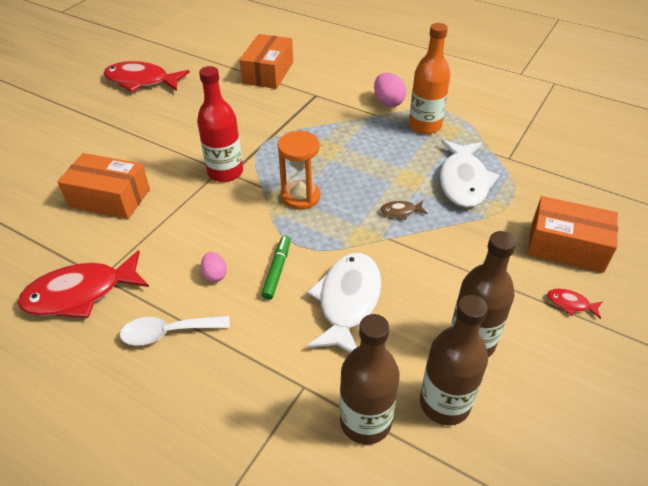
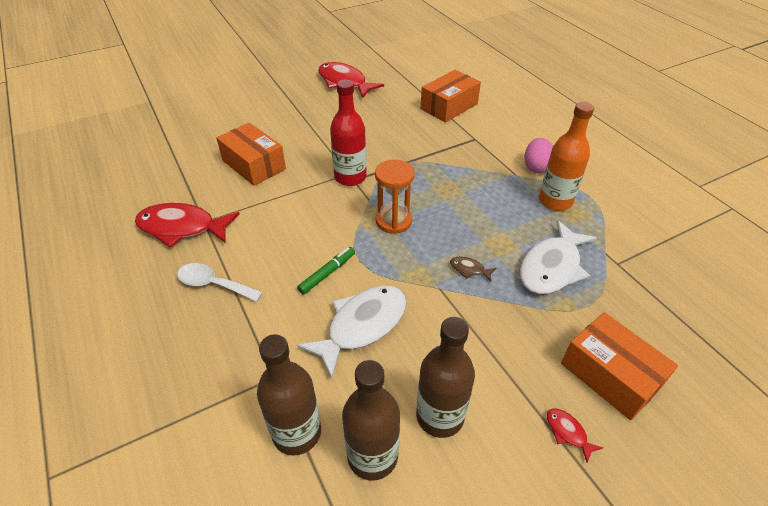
camera: 30 degrees right, 0 degrees up
(215, 275) = (279, 255): pink egg -> none

